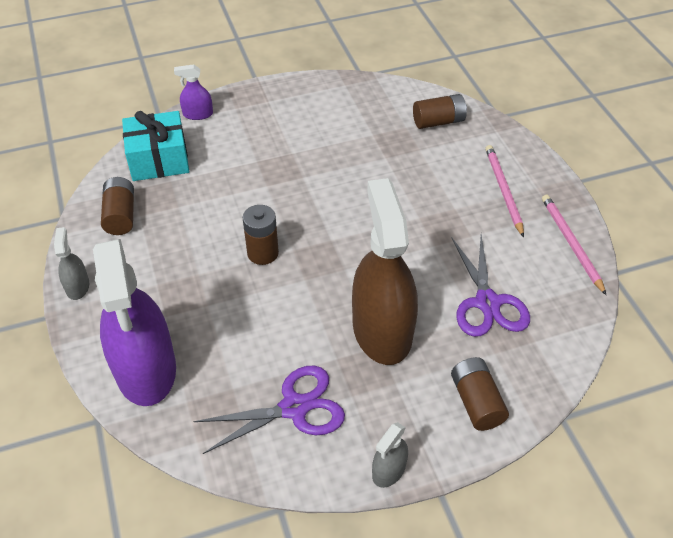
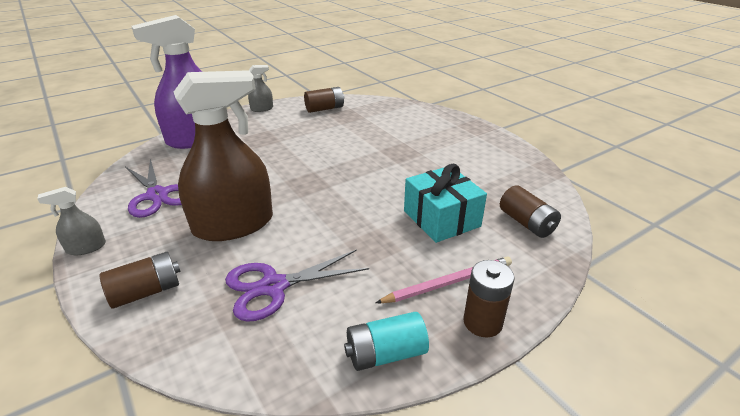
camera: 75 degrees right, 15 degrees down
(159, 160) = (382, 110): turquoise gift -> turquoise gift (441, 218)
(198, 114) = (438, 113): purple spray bottle -> none
(263, 253) = (306, 159): brown battery -> brown battery (482, 322)
(389, 470) = (86, 247): grey spray bottle -> grey spray bottle turned 45 degrees counterclockwise
(571, 243) = (385, 354): pink pencil -> turquoise battery

